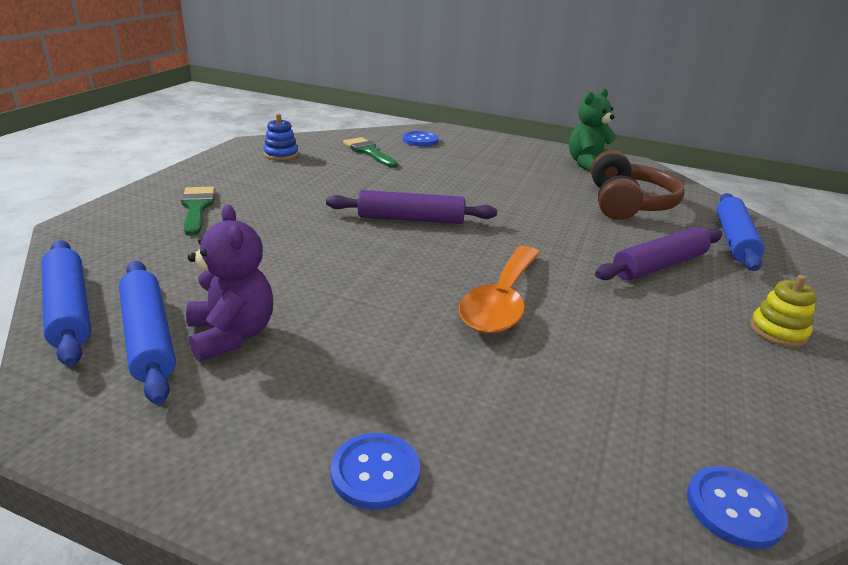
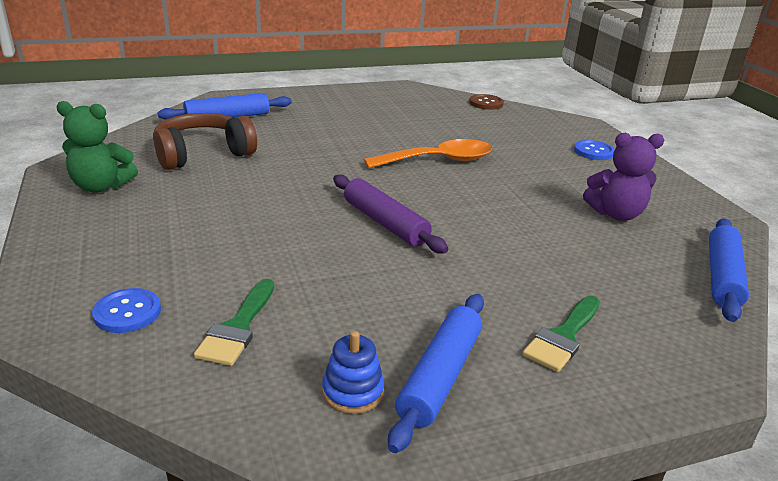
camera: 130 degrees left, 0 degrees up
(149, 337) = (668, 235): blue rolling pin -> blue rolling pin (440, 376)
(231, 335) = (616, 214): purple teddy bear -> purple teddy bear turned 120 degrees counterclockwise
(659, 265) = (310, 131): purple rolling pin -> none
(734, 508) = (486, 103): blue button -> brown button
(778, 331) = (344, 102): yellow stacking toy -> none

